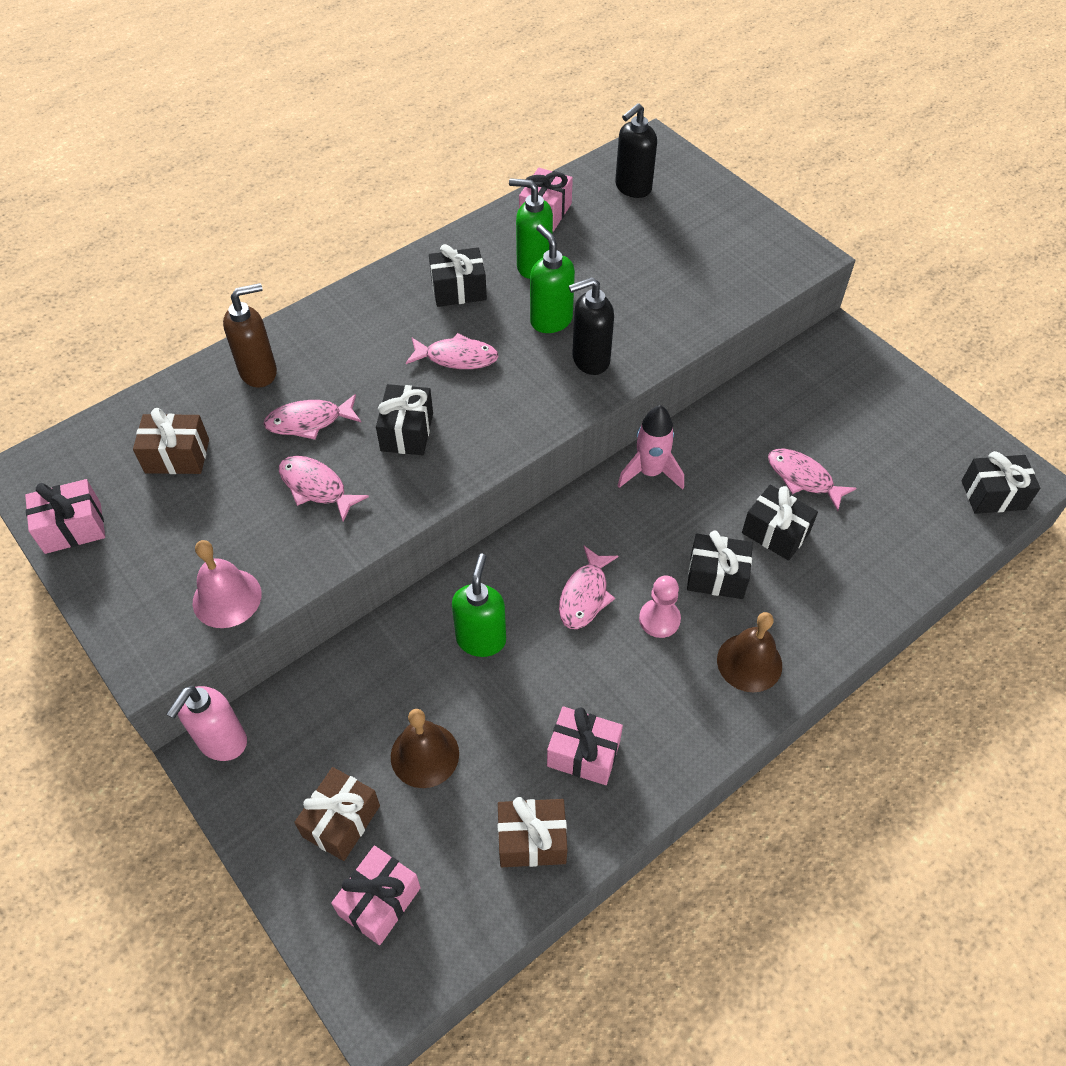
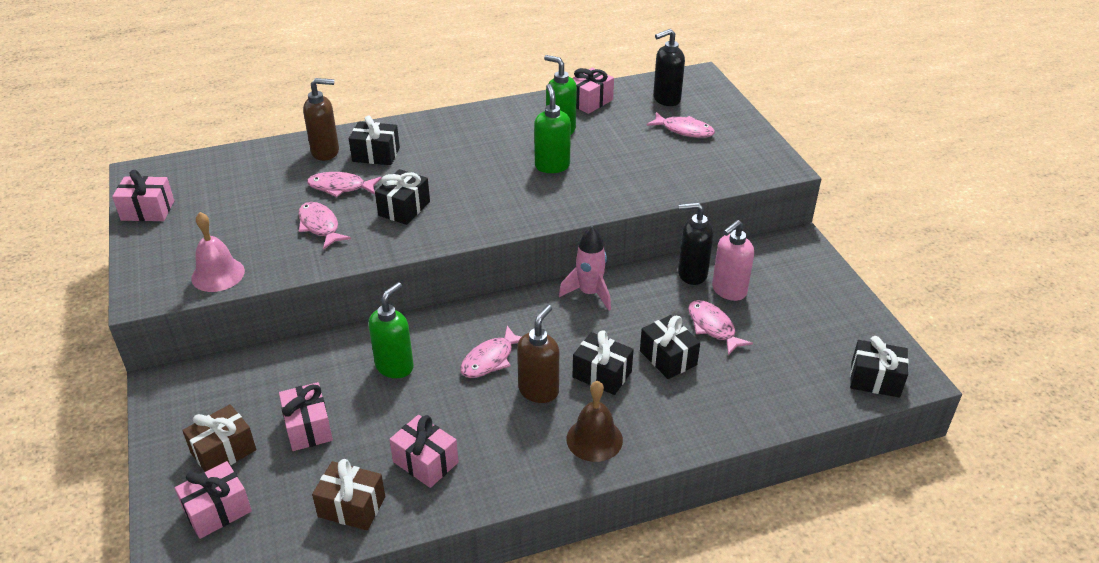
camera: 20 degrees right, 15 degrees down
(177, 456) = (240, 187): brown gift -> none
(222, 742) = (175, 378): pink soap dispenser -> pink soap dispenser (728, 291)
(424, 755) = (308, 427): brown bell -> pink gift
(457, 357) = (468, 173): pink fish -> pink fish (684, 130)
(458, 290) = (496, 134): black gift -> black gift (376, 155)
(590, 360) = (566, 196): black soap dispenser -> black soap dispenser (691, 274)
(659, 619) = (539, 390): pink pawn -> brown soap dispenser

